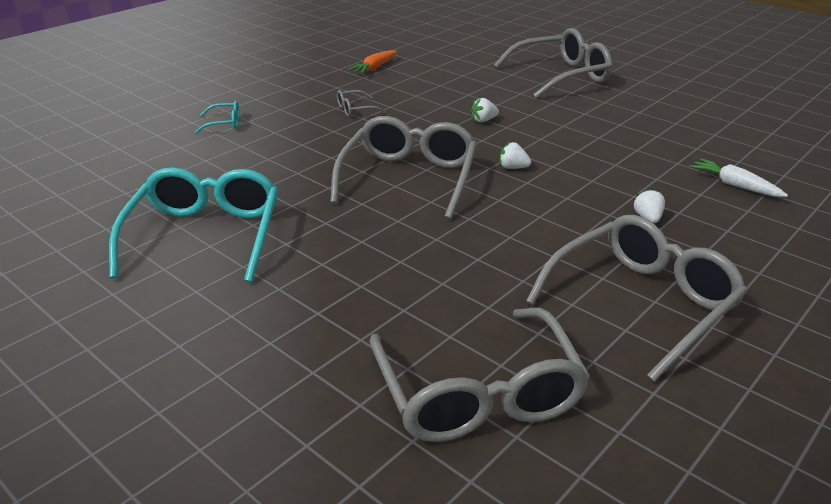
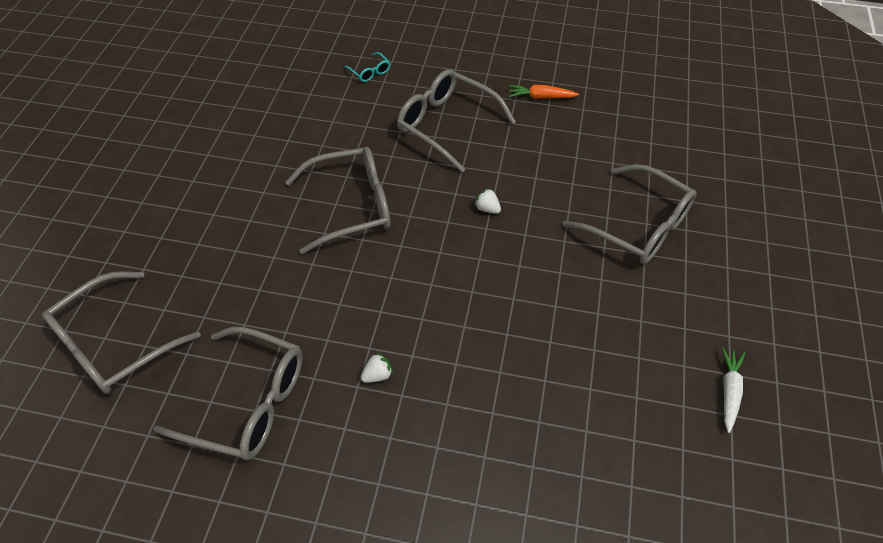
camera: 60 degrees right, 20 degrees up
(205, 236) = (216, 146): turquoise glasses -> none
(355, 109) = (446, 125): grey glasses -> grey glasses, size x2.36
(513, 168) = (410, 260): white strawberry -> none
(734, 185) = (481, 427): white carrot -> white carrot (729, 391)

